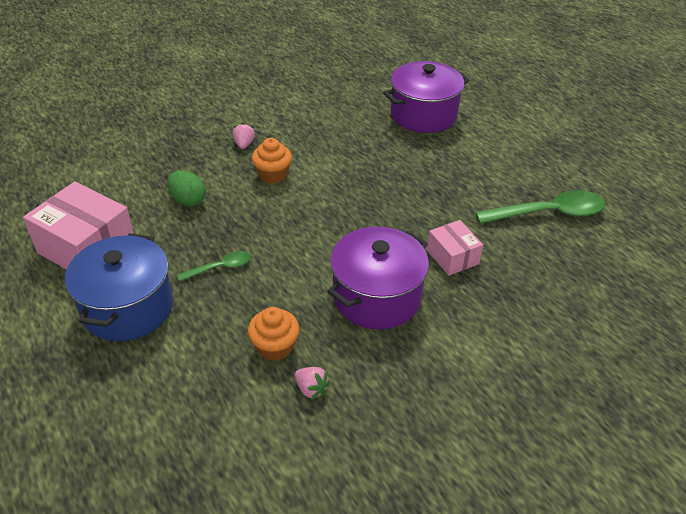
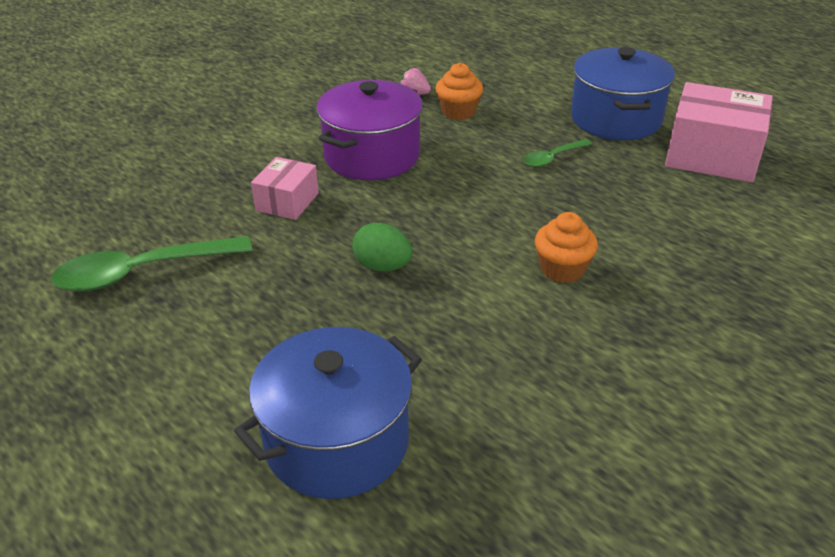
camera: 170 degrees right, 5 degrees down
(188, 200) = (650, 218): green egg -> green egg (383, 266)
(244, 144) = (643, 313): pink strawberry -> none
(423, 115) = (337, 441): purple pot -> blue pot
(452, 257) = (287, 202): pink box -> pink box turned 60 degrees clockwise

